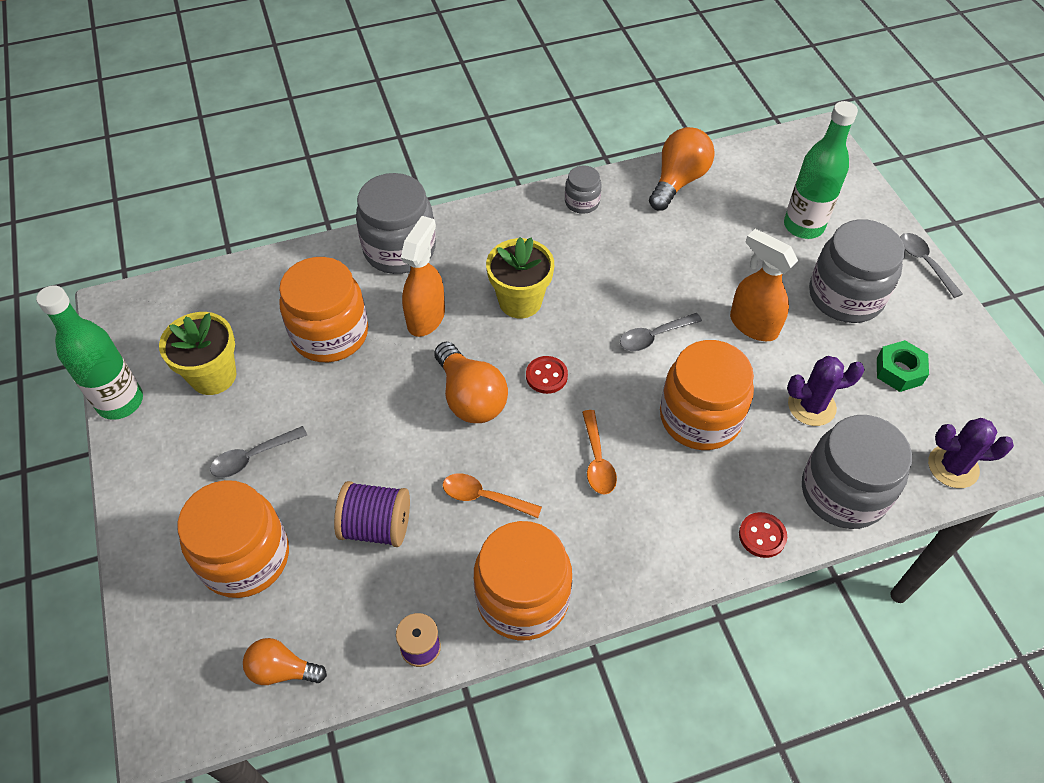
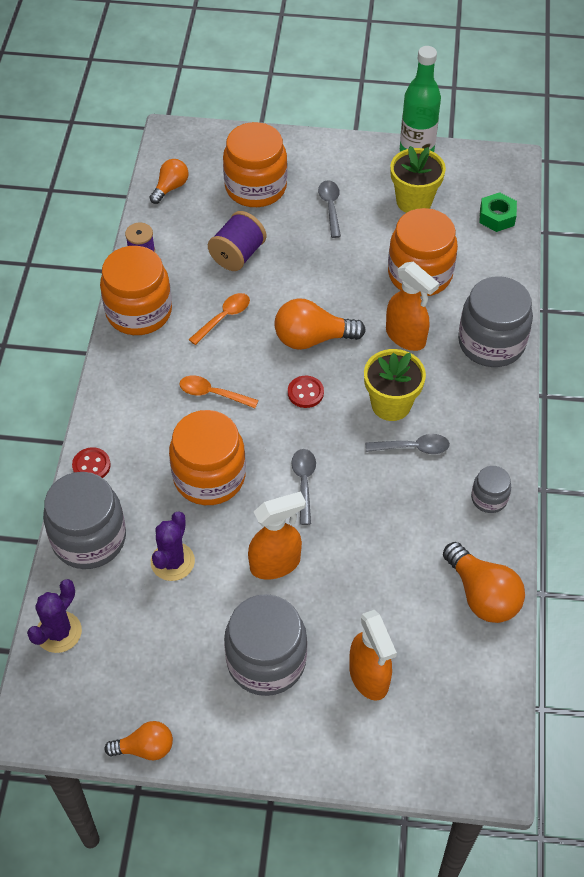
camera: 115 degrees right, 0 degrees up
(803, 226) = (369, 677): green bottle -> orange spray bottle
(899, 371) = (165, 652): green nut -> green nut (497, 217)
(924, 263) = (267, 762): grey spoon -> grey spoon (413, 447)
(987, 347) = (145, 748): none -> orange light bulb

